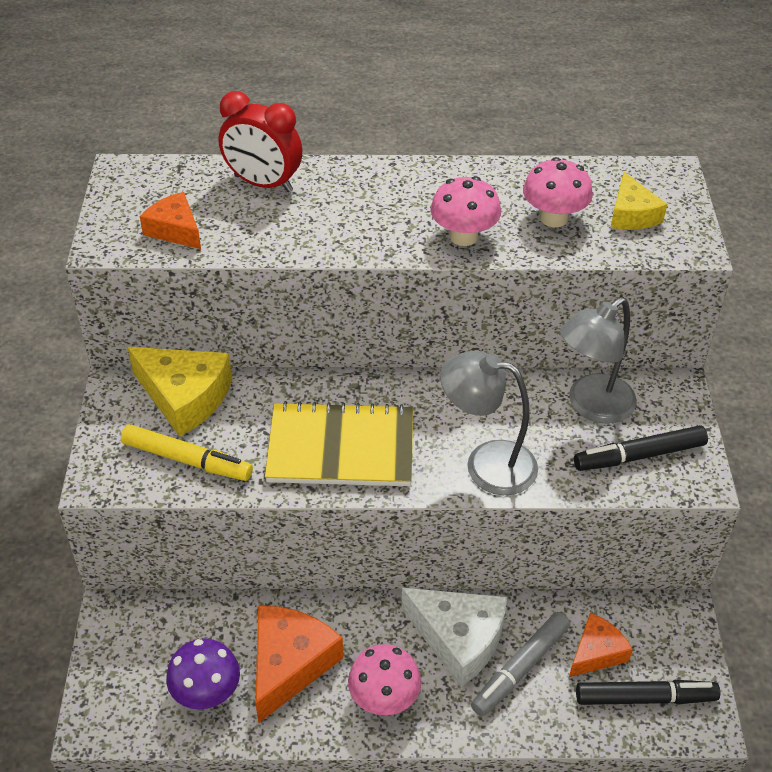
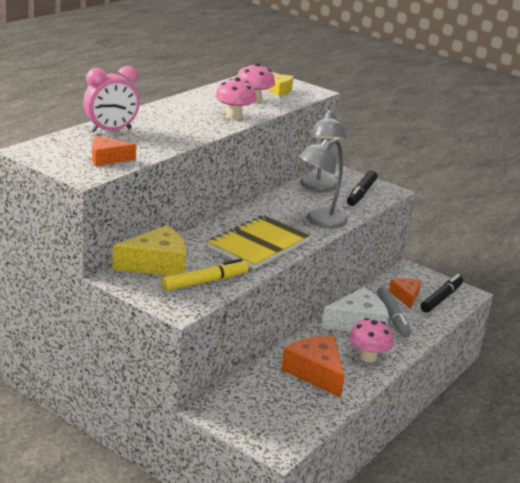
camera: 55 degrees left, 20 degrees down
(206, 692) = (302, 404): purple mushroom -> none
(263, 184) = (111, 130): red clock -> pink clock

